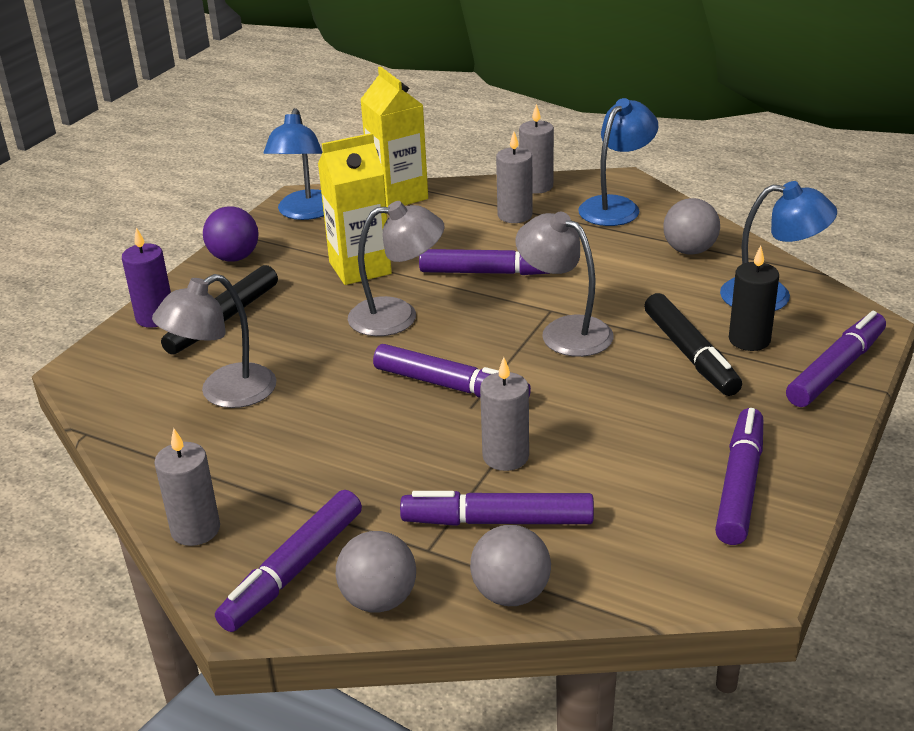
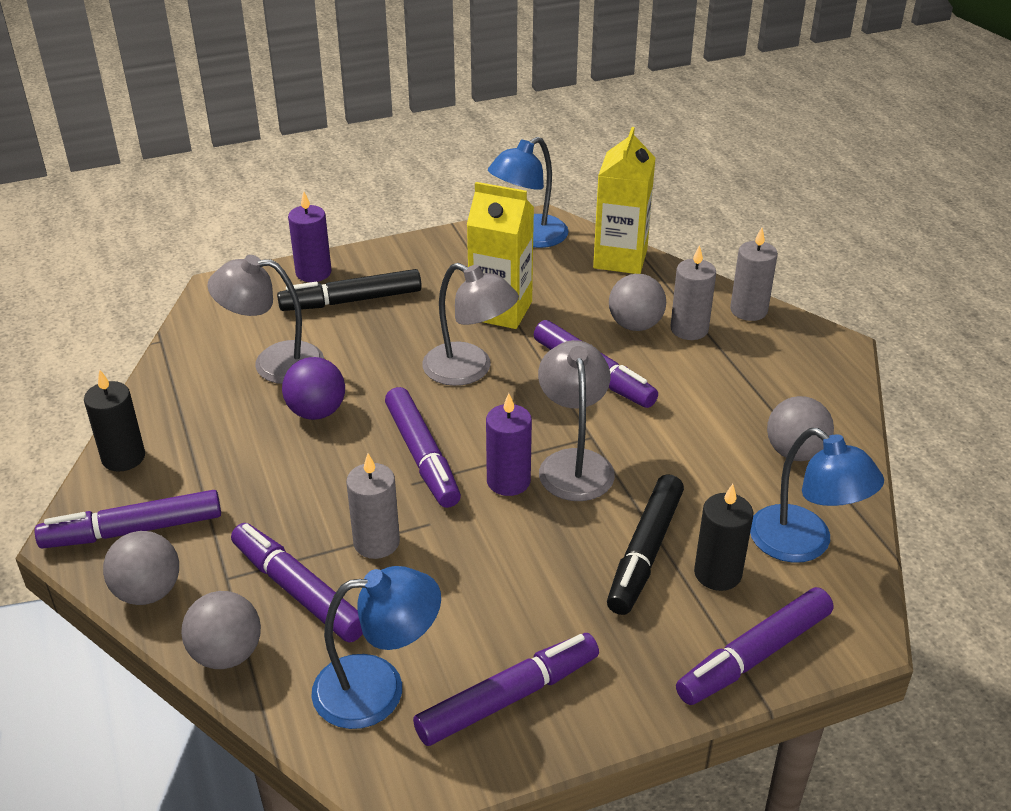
camera: 40 degrees right, 5 degrees up
(195, 529) = (123, 457): grey candle -> black candle
(234, 257) = (427, 251): purple ball -> purple ball (316, 412)
(474, 230) = (635, 325): none -> grey ball
(538, 366) = (508, 481): none -> purple candle
(616, 206) = (792, 369): blue lamp -> blue lamp (378, 688)
(836, 369) = (754, 655): purple marker -> purple marker turned 150 degrees clockwise

